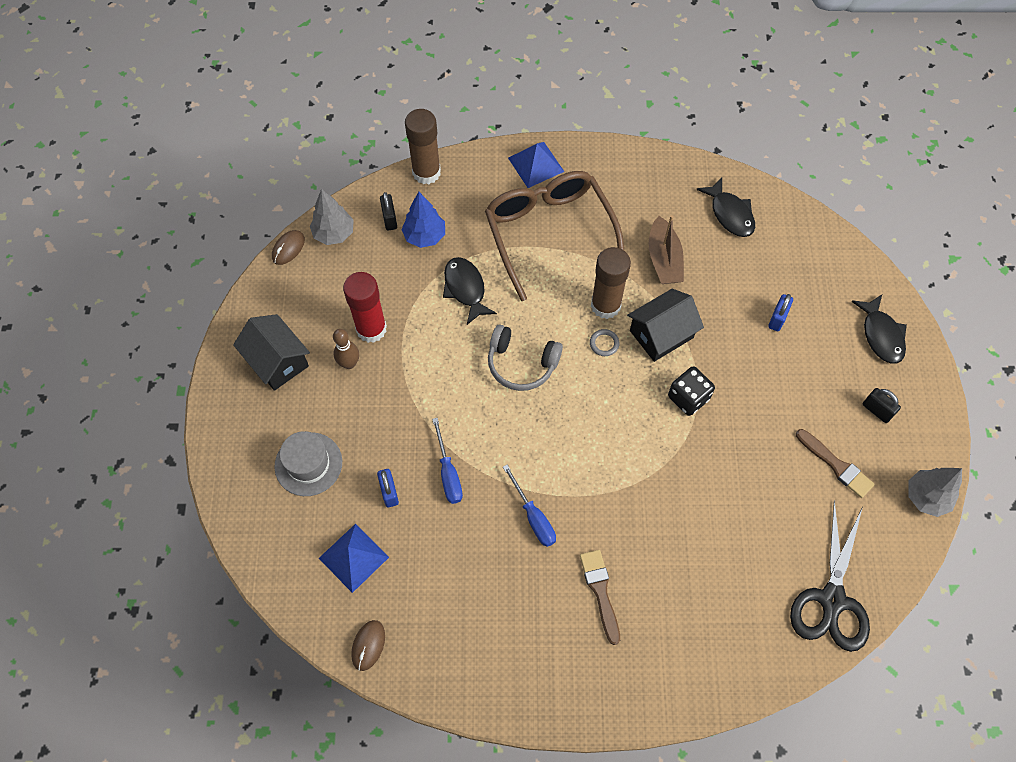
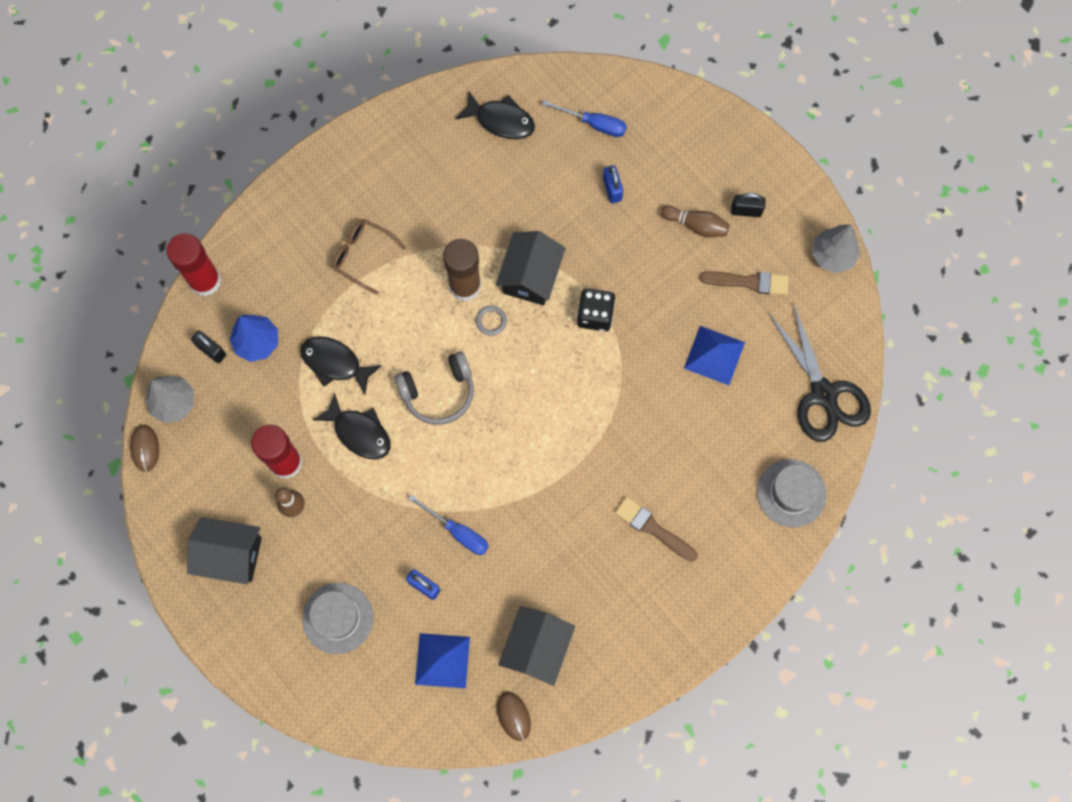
camera: 40 degrees left, 10 degrees up
(426, 172) = (205, 281): brown glue stick -> red glue stick
(431, 608) = (536, 648): none -> black house
(533, 517) = (554, 512): blue screwdriver -> blue screwdriver (594, 124)
(535, 164) = (296, 199): blue pyramid -> blue pyramid (714, 355)
(549, 233) = (363, 255): brown glasses -> brown glasses, size x0.48
(664, 259) = (479, 206): brown boat -> none
(739, 657) = (791, 493): none -> grey hat
(825, 392) = (696, 225): none -> brown bowling pin
(881, 335) = (703, 141): black fish -> black fish (359, 432)

